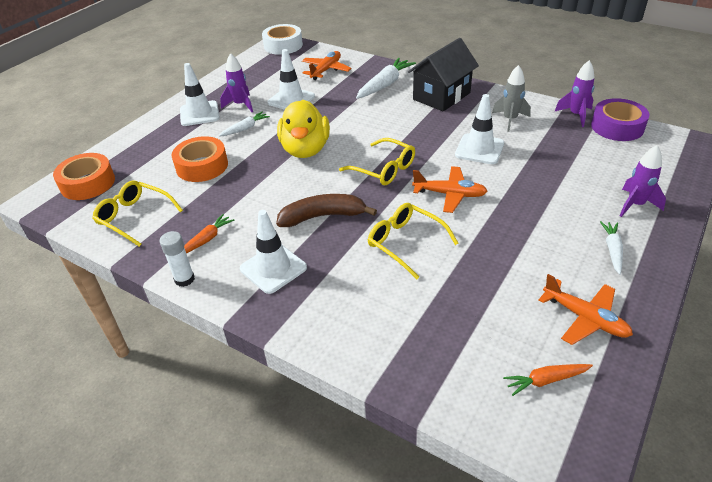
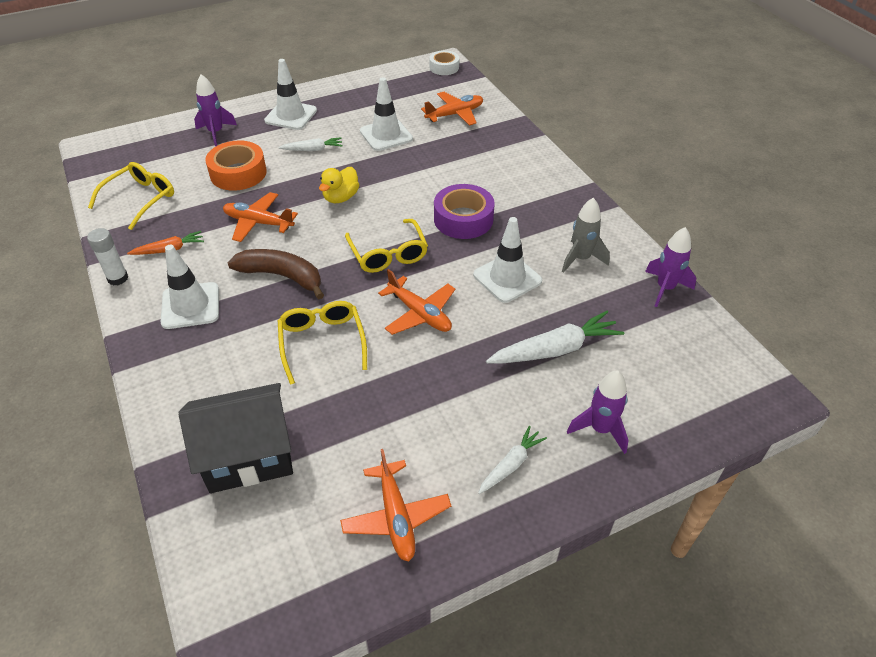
camera: 30 degrees right, 5 degrees up
(88, 183) = (138, 148): orange tape -> none
(135, 217) = (140, 199): yellow glasses -> yellow glasses turned 60 degrees clockwise
(240, 105) = (335, 121): purple rocket -> purple rocket (216, 133)
(260, 191) = (258, 223): none -> orange plane
(283, 45) = (444, 67): white tape -> white tape, size x0.64
(305, 149) = (341, 197): yellow duck -> yellow duck, size x0.56
(385, 84) = (495, 157): white carrot -> white carrot (555, 349)
(441, 96) = (539, 196): black house -> black house (248, 456)
(546, 380) = (289, 551): orange carrot -> none
(617, 127) = (697, 326): purple tape -> purple tape (463, 219)

